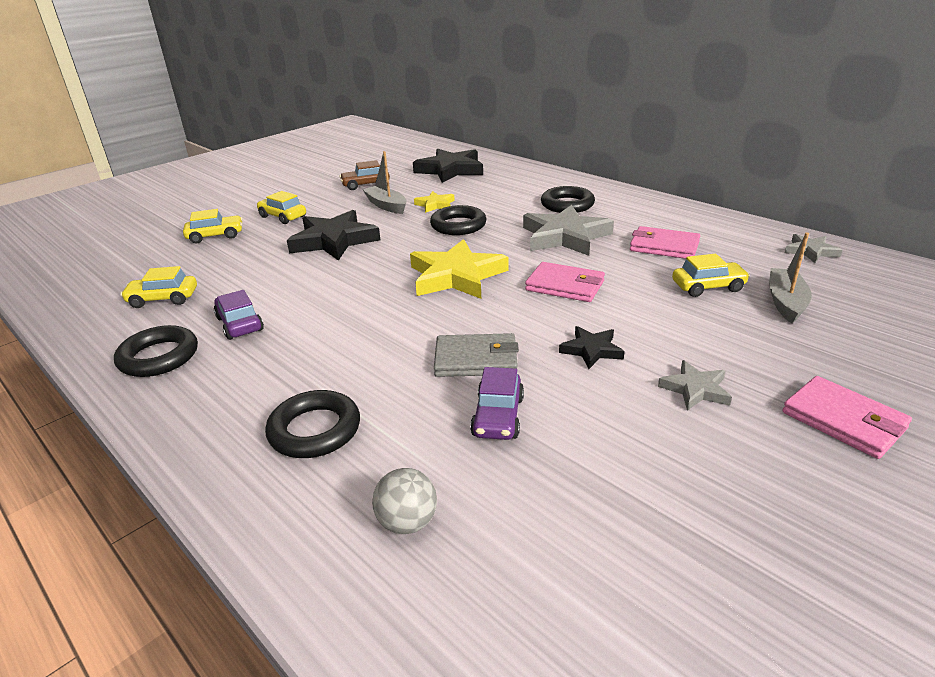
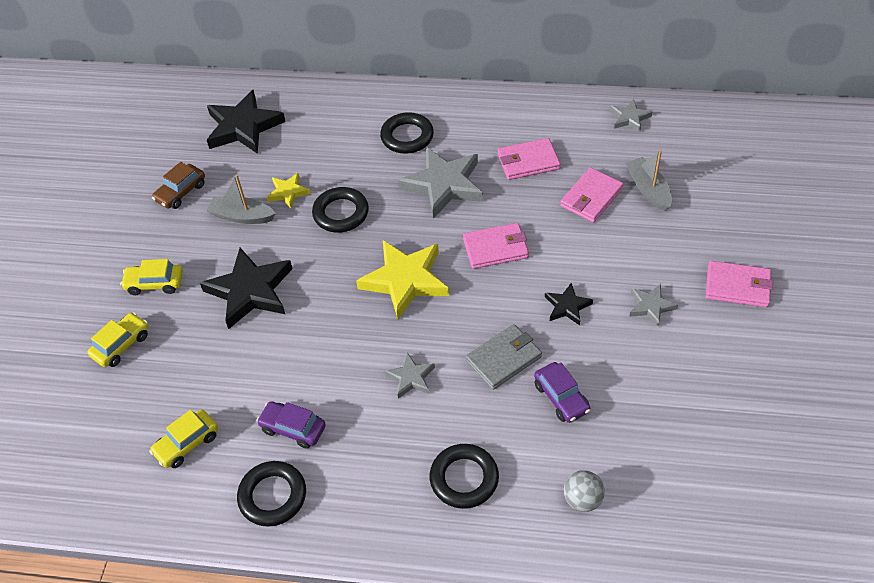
camera: 35 degrees left, 20 degrees up
(374, 335) = (411, 378): none -> grey star
(708, 287) = (591, 197): yellow car -> pink wallet

